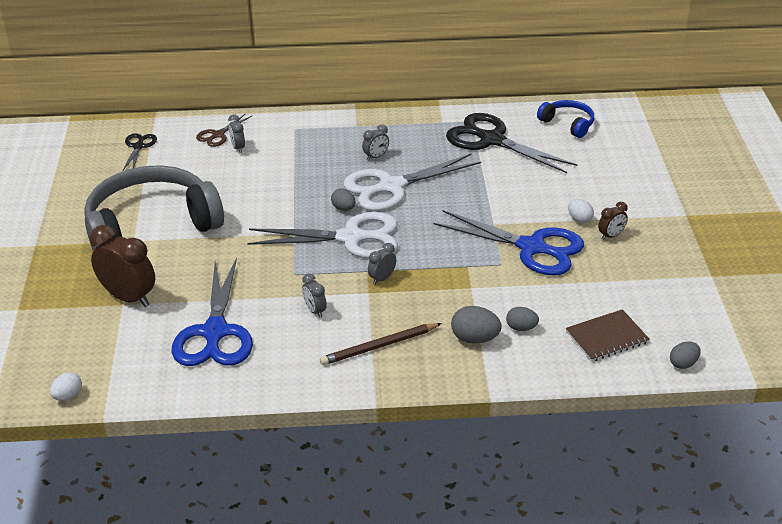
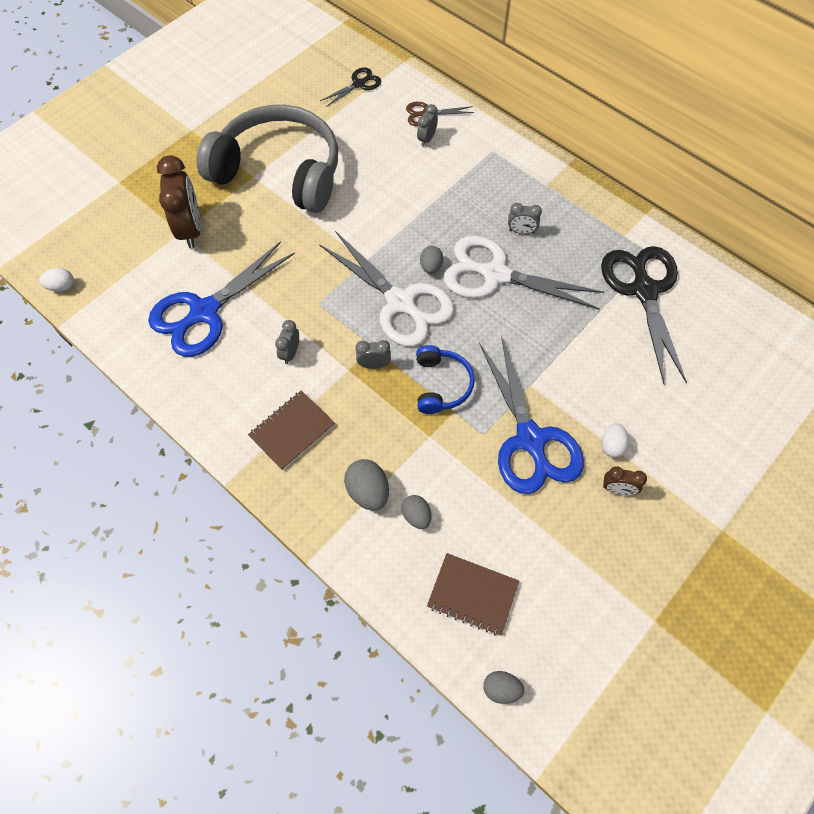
camera: 45 degrees right, 25 degrees up
(379, 346) = (292, 431): brown pencil -> brown notebook
(568, 124) = (741, 327): blue headphones -> blue headphones (441, 385)

